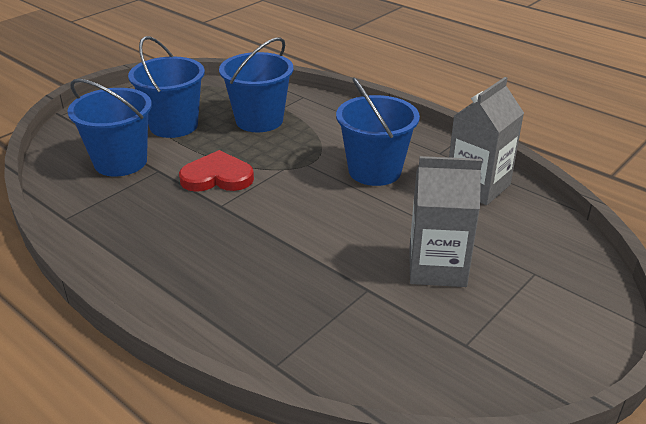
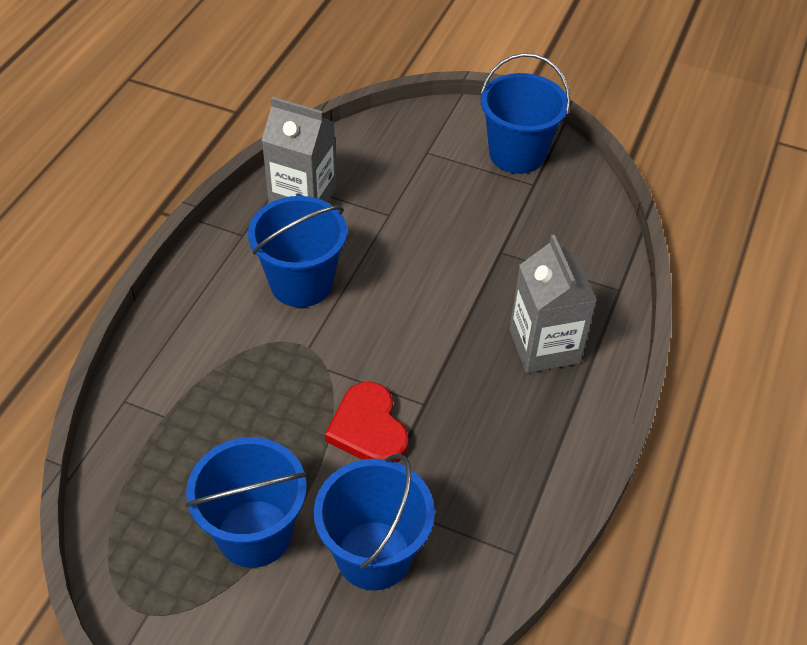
camera: 110 degrees left, 15 degrees up
(259, 120) = (211, 431): blue bucket -> blue bucket (517, 154)
(437, 267) = (448, 211): grey carton -> grey carton (544, 346)

